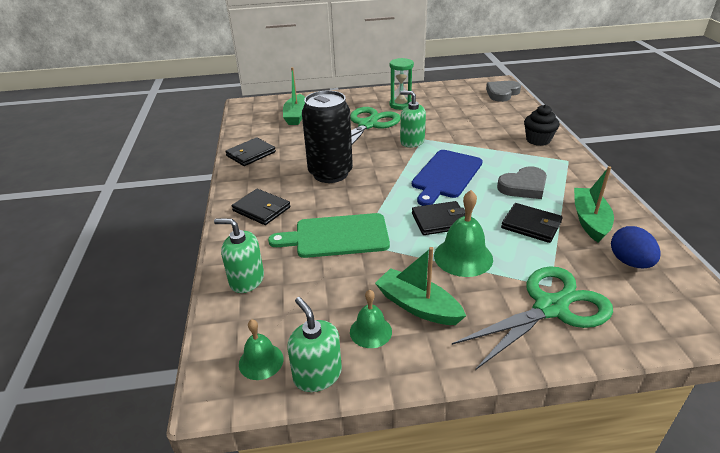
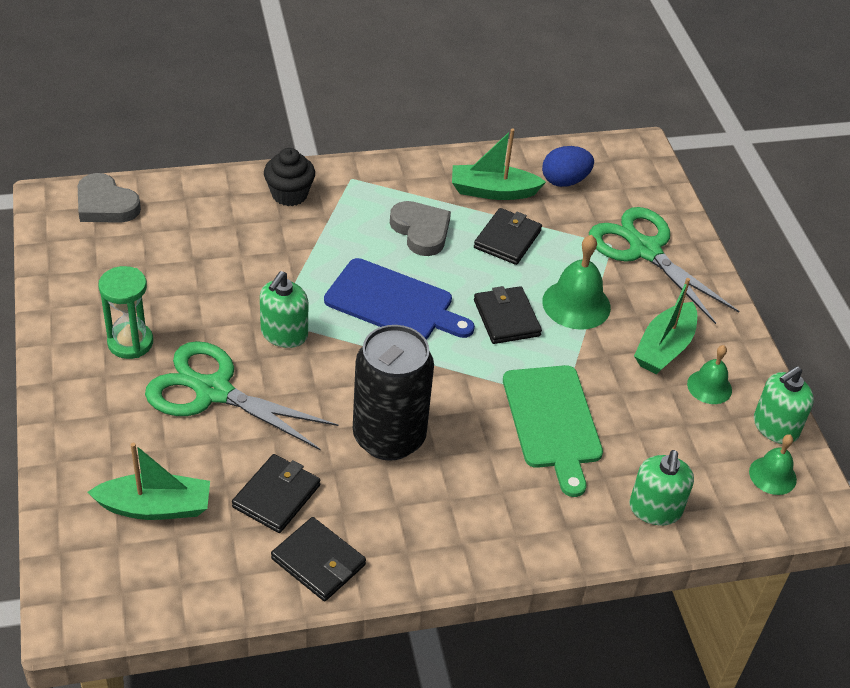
camera: 100 degrees left, 10 degrees up
(261, 209) = (497, 517): black wallet -> black wallet (276, 496)

